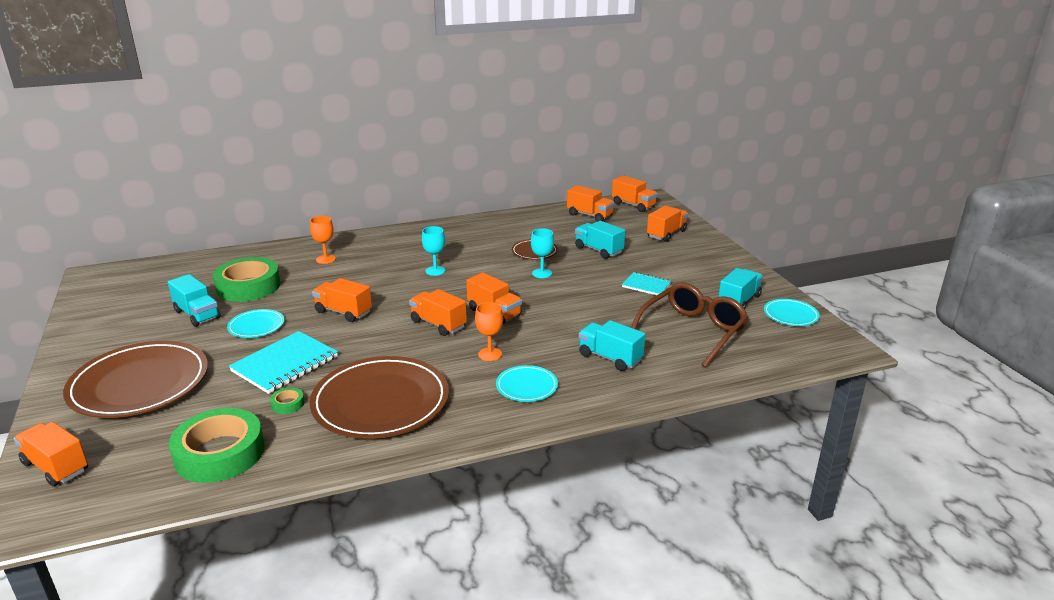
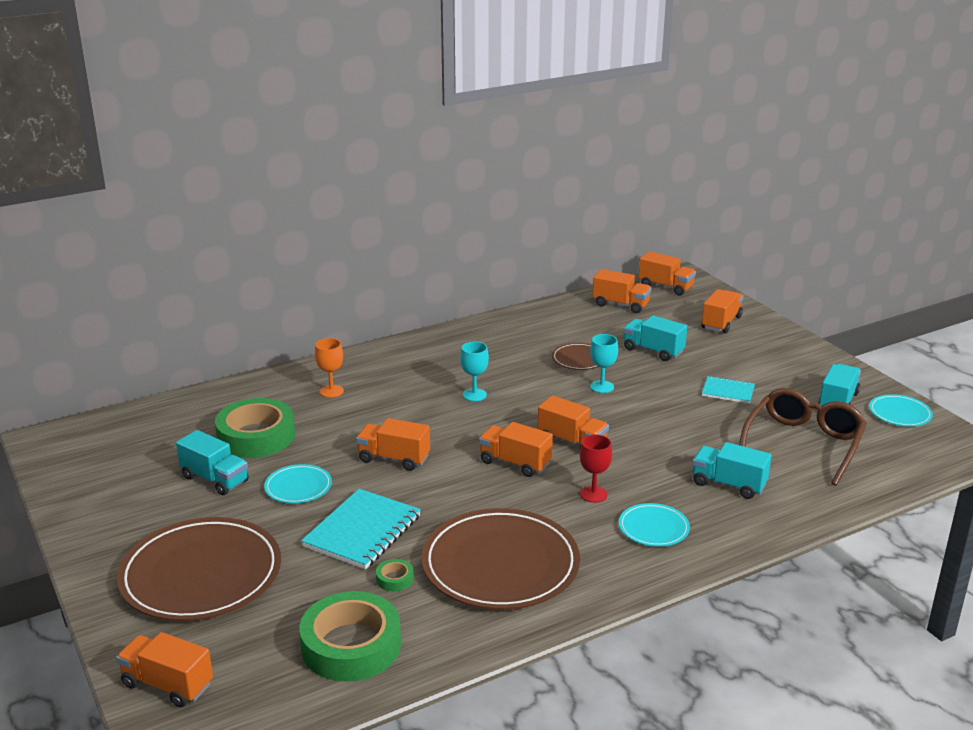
camera: 10 degrees left, 0 degrees up
(490, 354) = (593, 494): orange goblet -> red goblet

